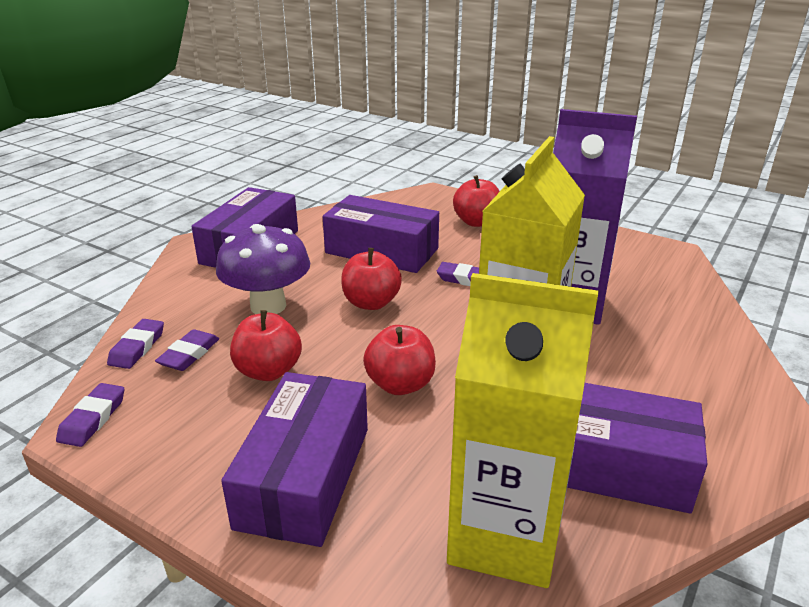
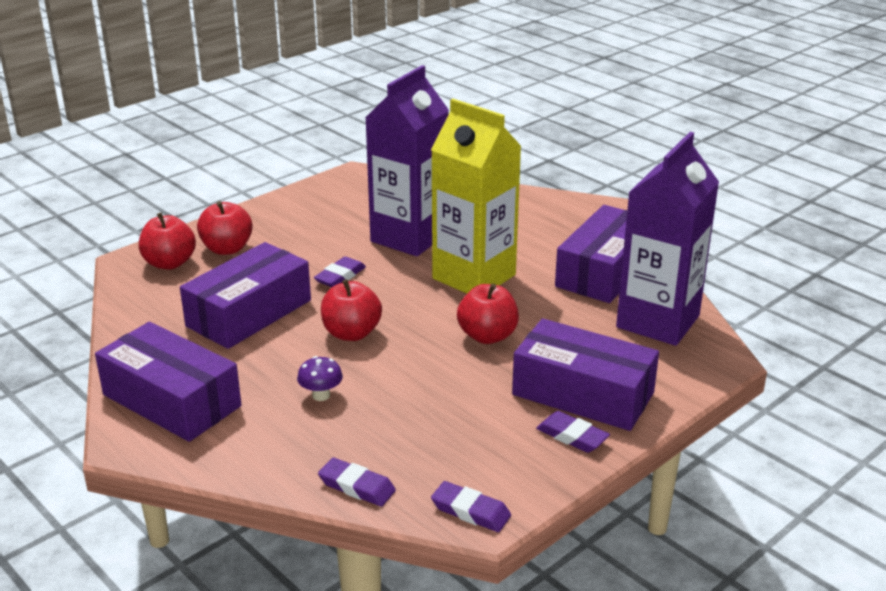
camera: 75 degrees left, 0 degrees up
(189, 354) = (387, 450): purple eraser -> purple eraser (572, 436)
(268, 306) = (321, 395): purple mushroom -> purple mushroom, size x0.45
(268, 371) = (438, 402): red apple -> red apple (169, 263)
(504, 537) = (658, 321): yellow carton -> purple carton

